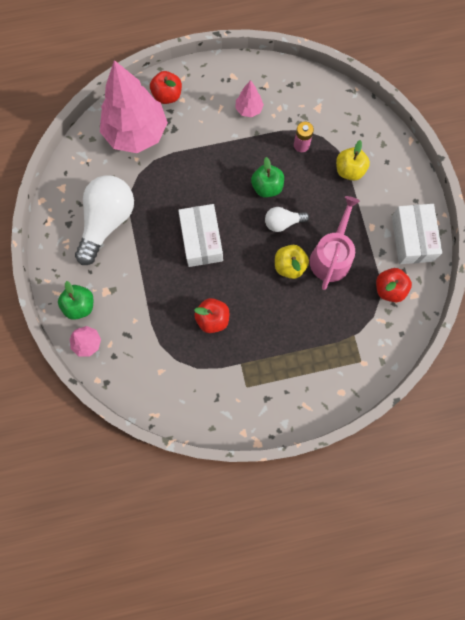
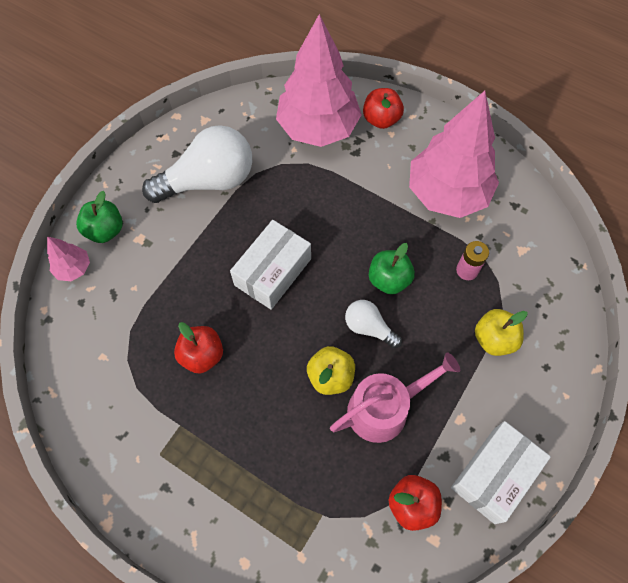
camera: 45 degrees right, 10 degrees down
(248, 109) = (447, 193): pink tree -> pink tree, size x2.31

